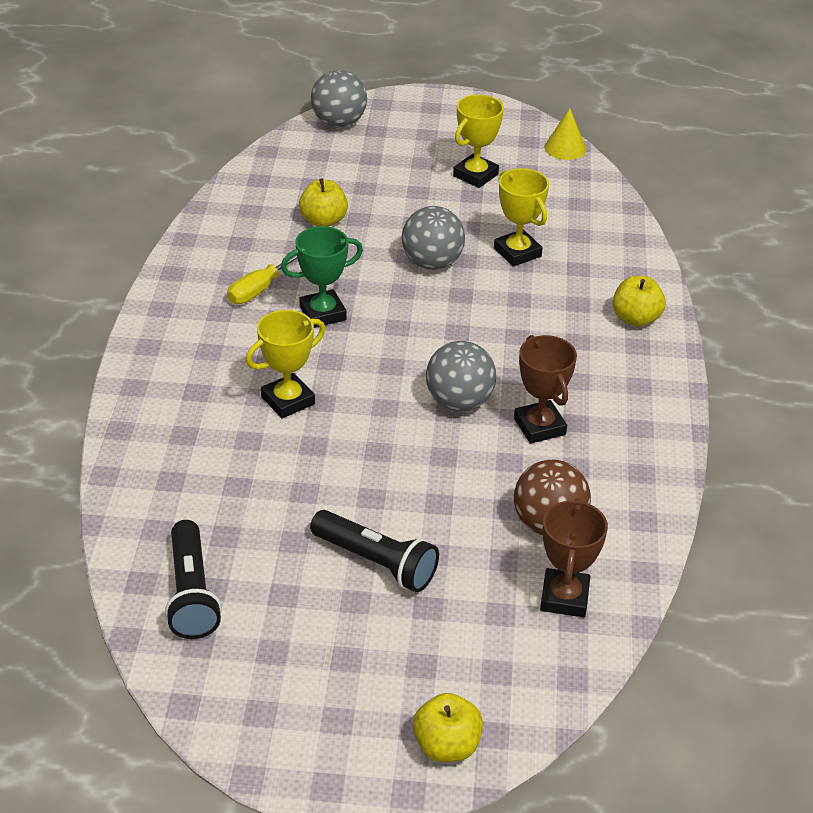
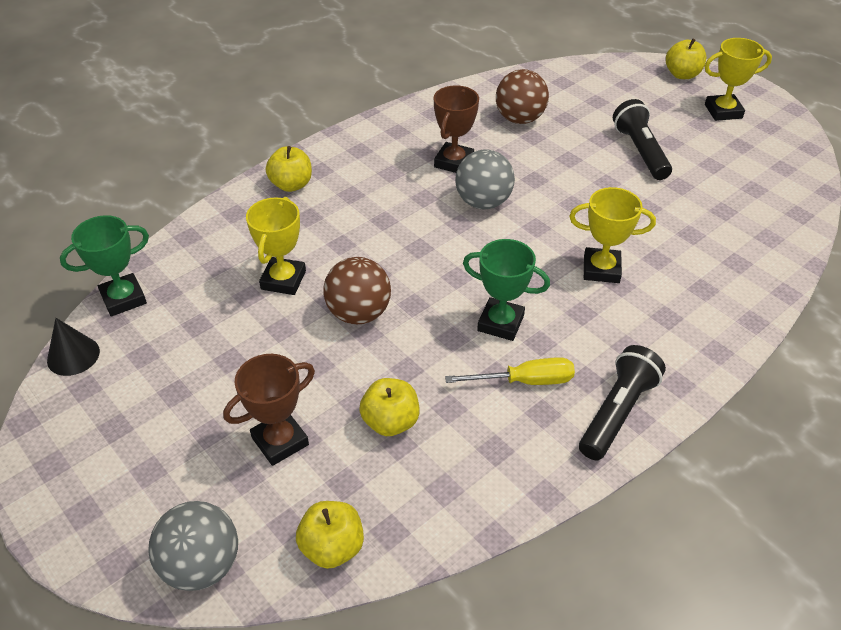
camera: 135 degrees left, 5 degrees up
(191, 593) = (769, 192): black flashlight -> black flashlight (617, 412)
(281, 159) = (332, 547): none -> yellow apple
(432, 263) = (359, 313): grey ball -> brown ball
(475, 175) = (191, 380): yellow trophy -> yellow trophy (723, 111)
(564, 597) = (555, 90): brown trophy -> brown trophy (280, 441)
(565, 148) = (73, 355): yellow cone -> black cone
(597, 185) = (123, 298): none -> green trophy

